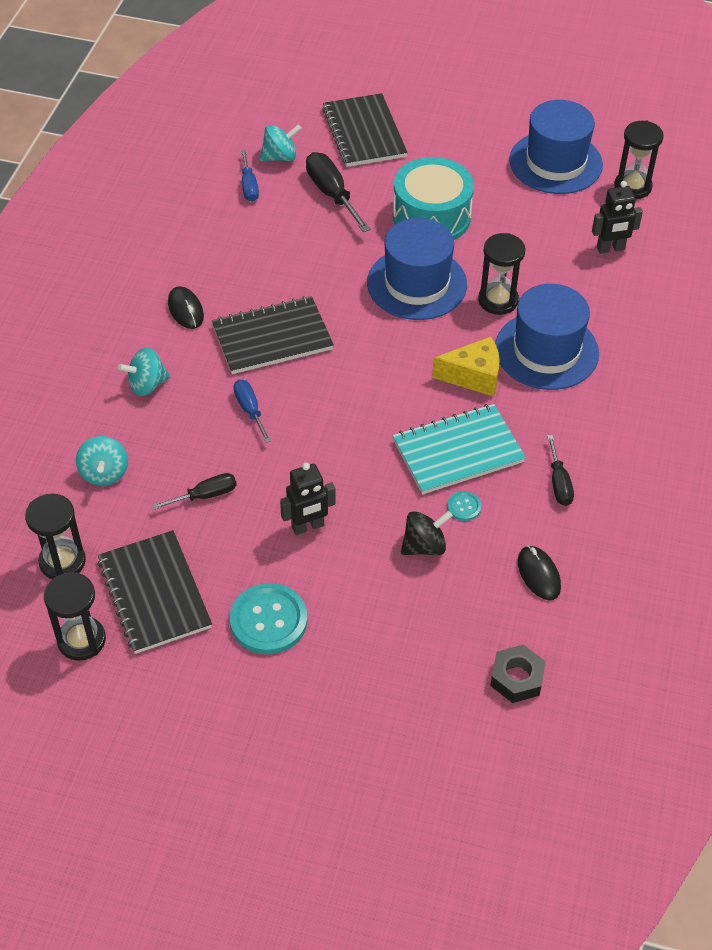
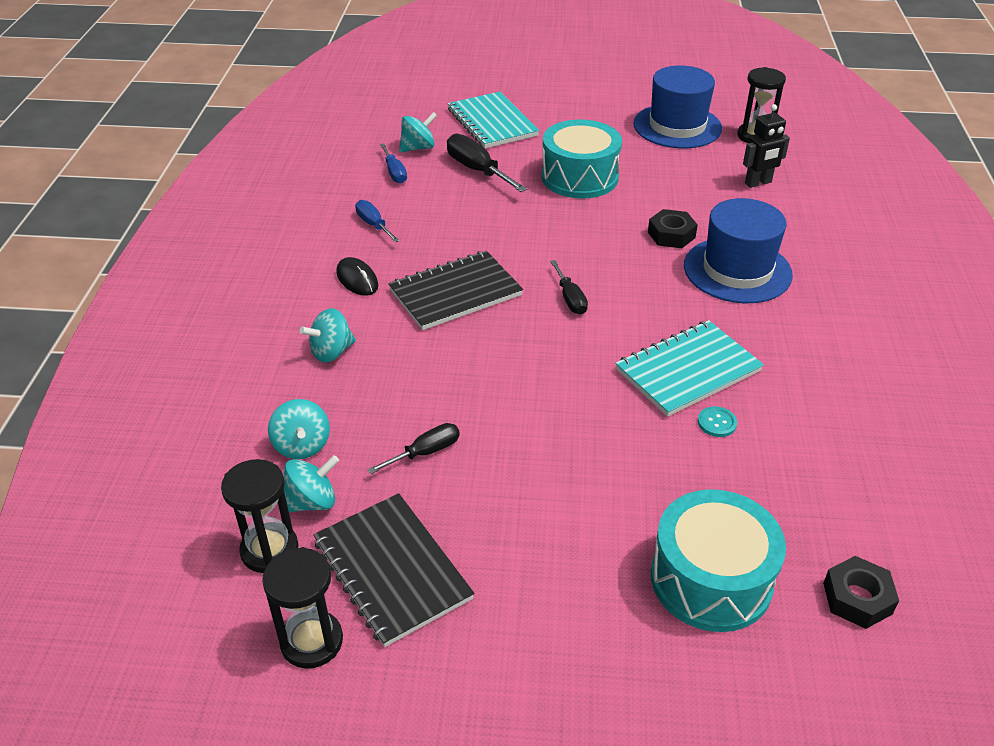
camera: 10 degrees left, 10 degrees down
(103, 525) = (312, 502): none -> turquoise spinning top
(250, 410) = (451, 361): blue screwdriver -> blue screwdriver (373, 225)
(268, 620) = (539, 579): turquoise button -> none
(308, 526) = (552, 468): black robot -> none
(364, 133) = (492, 122): black notebook -> turquoise notebook
(405, 643) = (711, 579): none -> turquoise drum
(416, 283) = (586, 230): blue hat -> none
(424, 546) = (690, 469): black spinning top -> none
(473, 376) = (675, 301): yellow cheese -> none
(498, 300) = (671, 235): black hourglass -> black nut
(538, 574) = (828, 479): black mouse -> none
(559, 483) = (806, 386): black screwdriver -> black screwdriver (570, 299)

